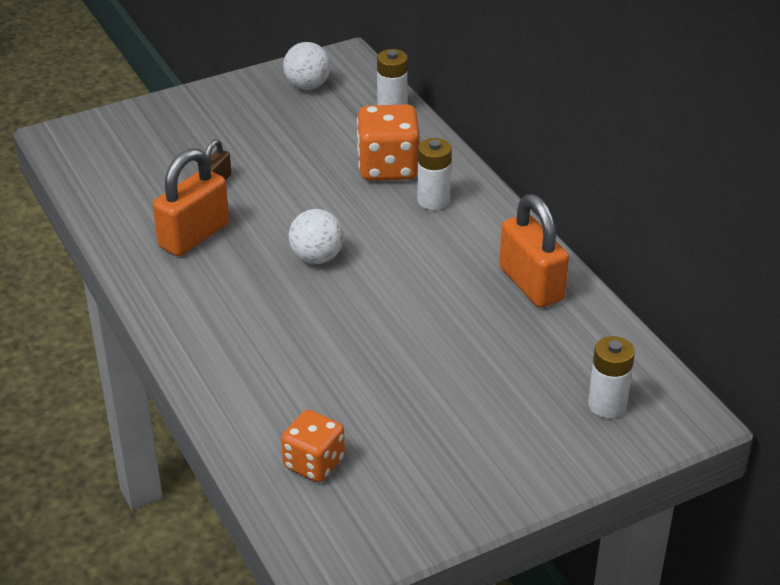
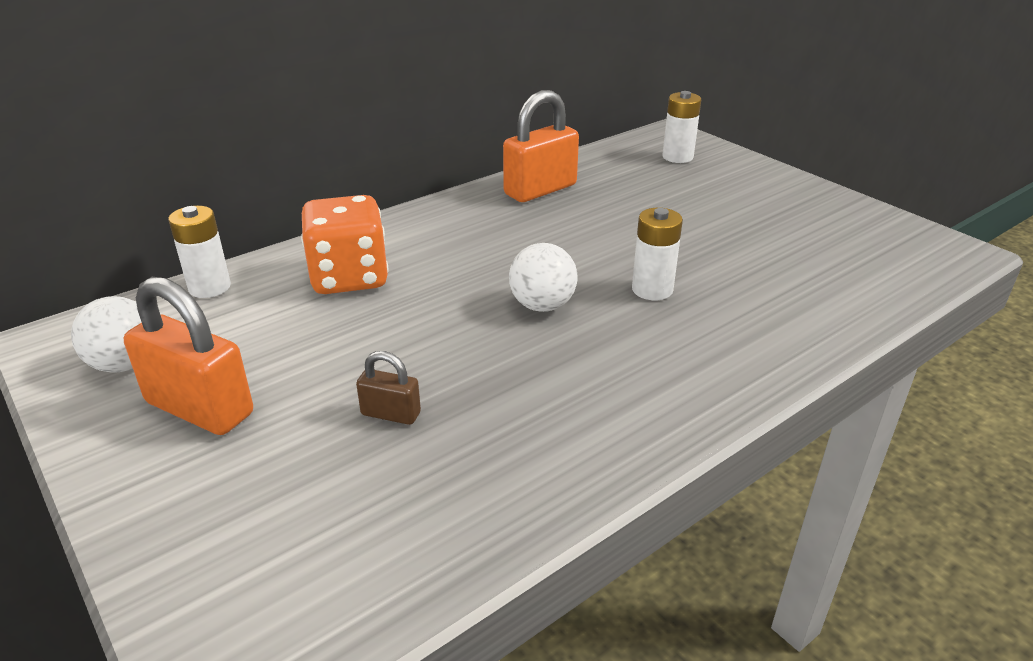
camera: 100 degrees left, 5 degrees down
(194, 236) = (528, 412): orange padlock -> orange padlock (200, 408)
(314, 463) = (854, 269): orange dice -> none
(433, 200) = (414, 245): white battery -> white battery (652, 290)

